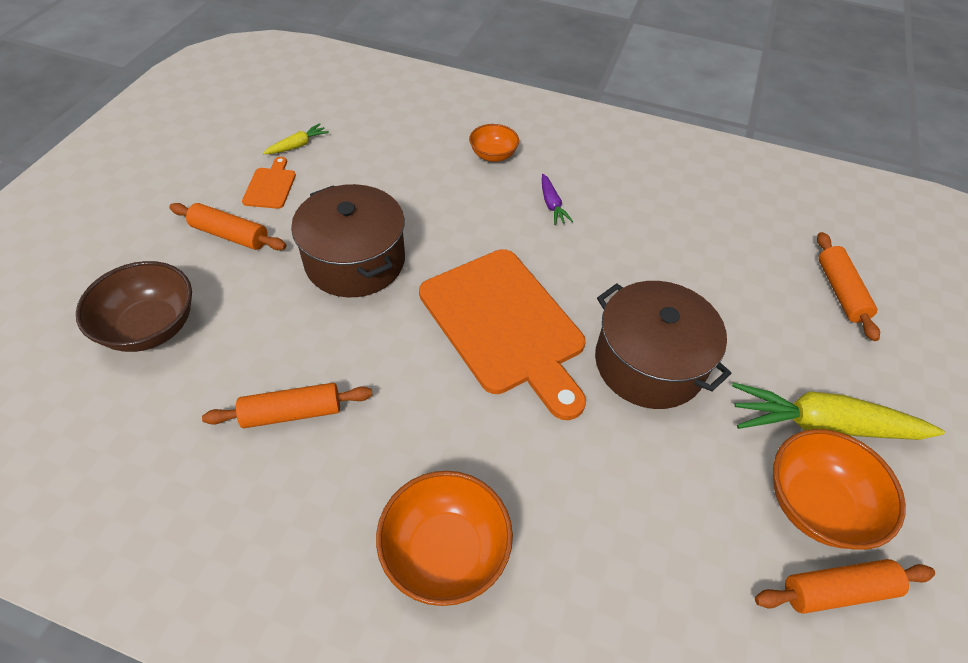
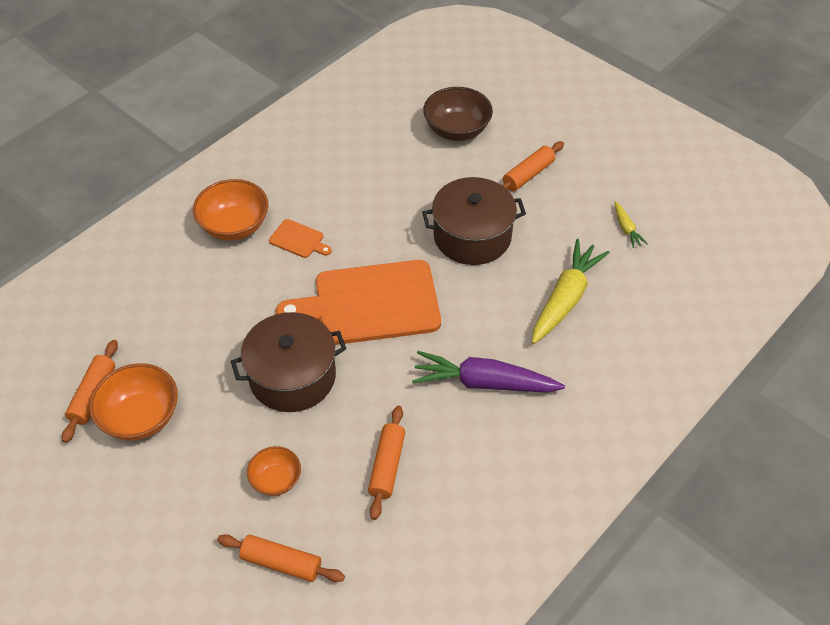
camera: 115 degrees right, 0 degrees up
(270, 186) = (577, 204): orange cutting board -> orange cutting board (298, 240)
(292, 413) = (358, 182): orange rolling pin -> orange rolling pin (387, 466)
(493, 155) = (568, 362): orange bowl -> orange bowl (276, 480)
(552, 204) = (484, 383): purple carrot -> purple carrot, size x2.16
(822, 425) = (184, 459): yellow carrot -> yellow carrot (565, 298)

